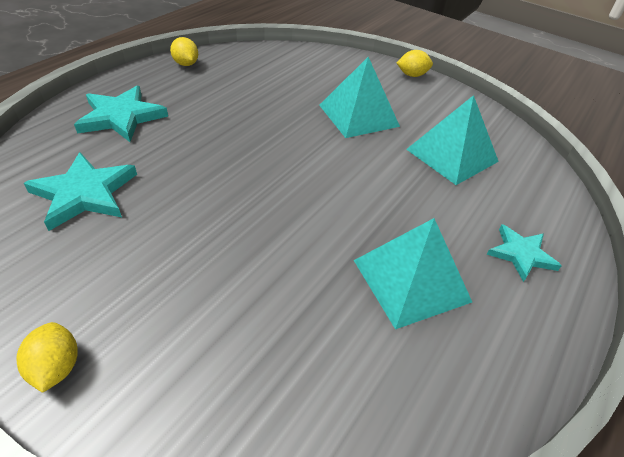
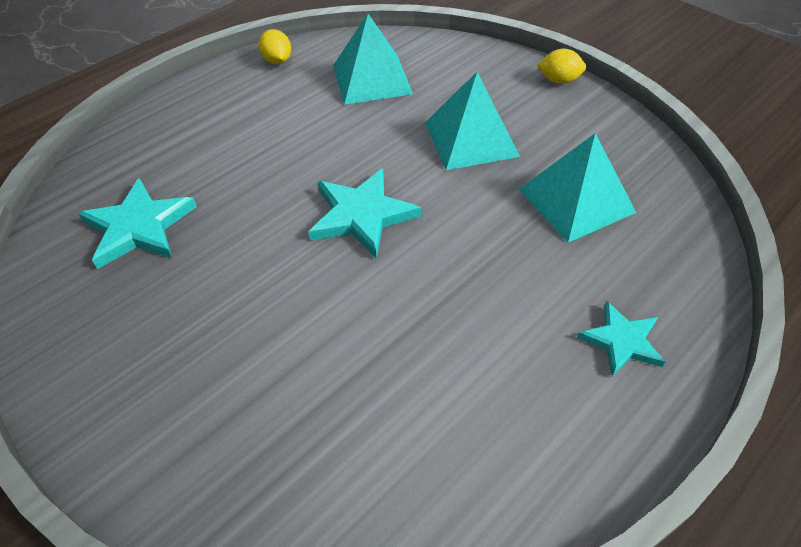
camera: 15 degrees right, 5 degrees up
(56, 367) = (85, 417): yellow lemon -> none
(121, 117) = (192, 132): turquoise star -> turquoise star (361, 215)
(411, 280) = (473, 362): turquoise pyramid -> turquoise pyramid (372, 79)

